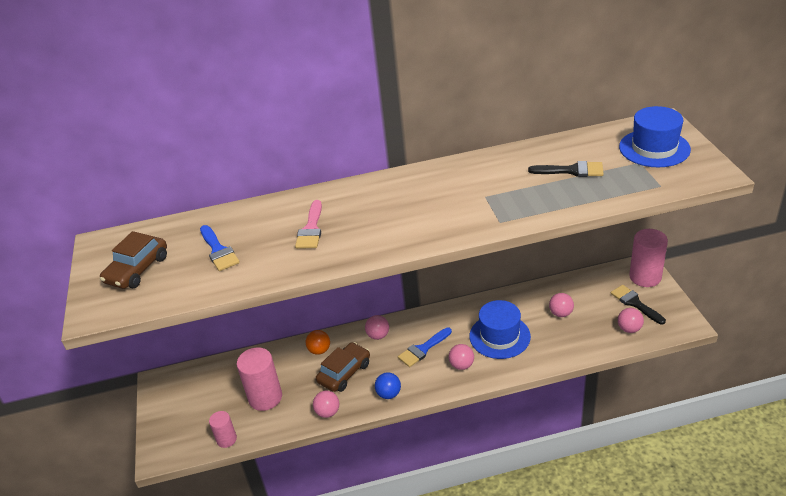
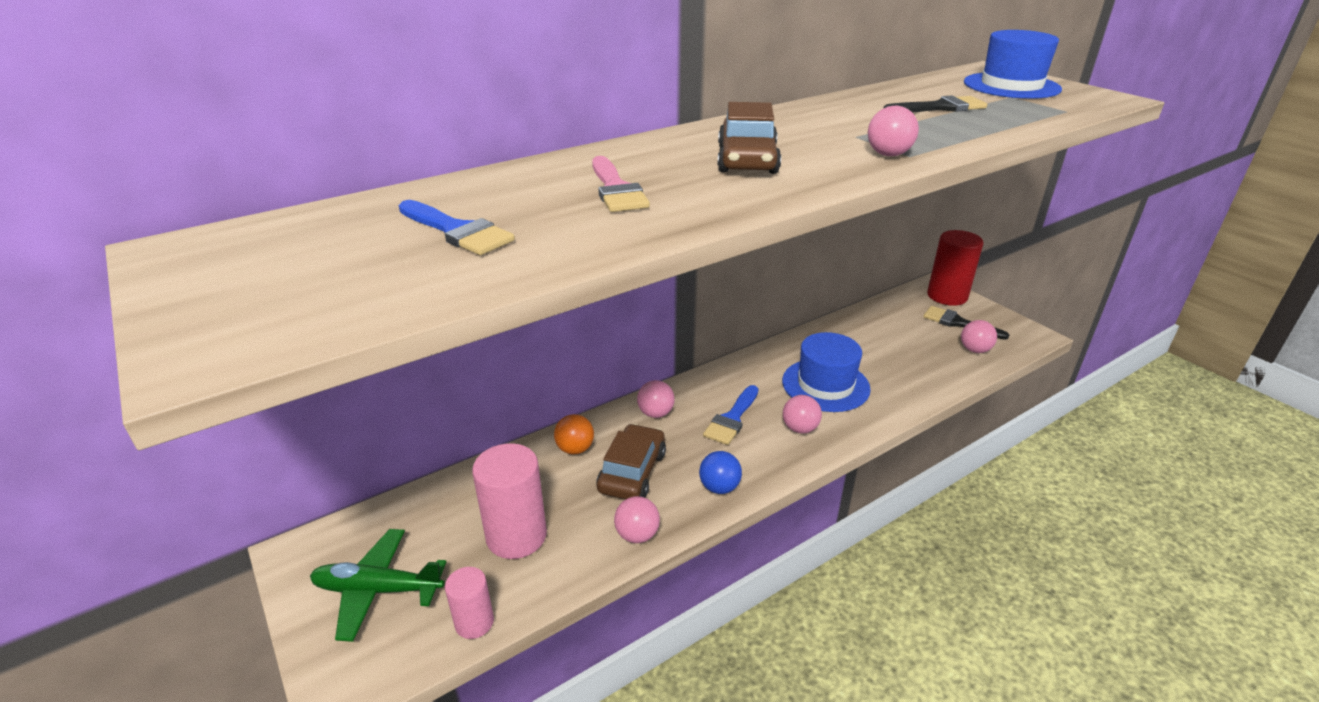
camera: 25 degrees left, 5 degrees down
(137, 269) = (287, 275): brown car -> brown car (747, 160)
(189, 411) = (378, 590): none -> green plane
(561, 313) = (882, 347): pink ball -> pink ball (888, 155)
(645, 277) = (947, 296): pink cylinder -> red cylinder

